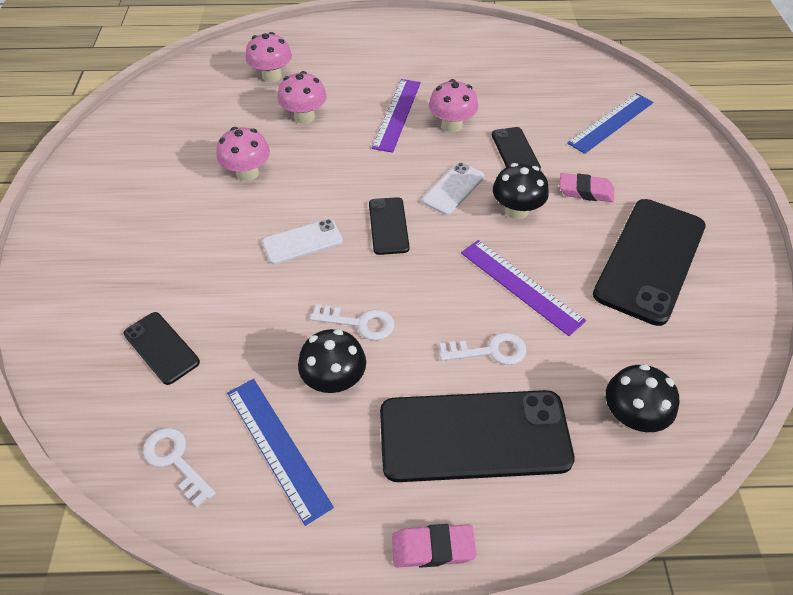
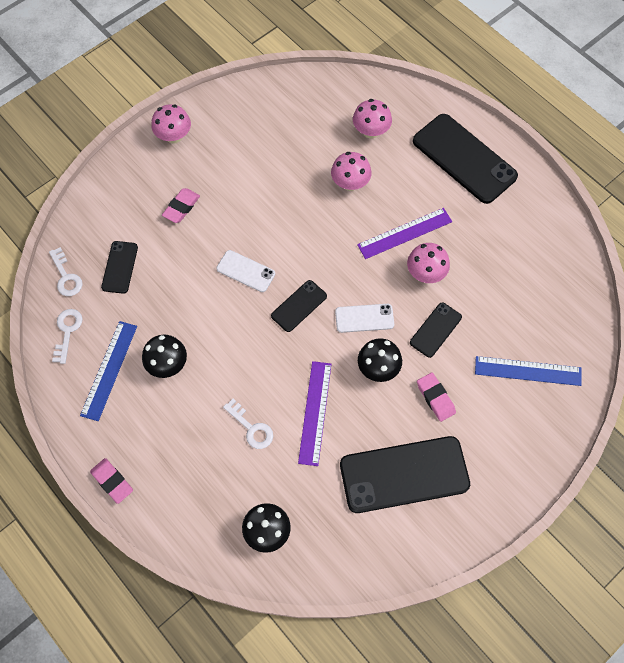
camera: 50 degrees right, 15 degrees up
(165, 247) = (181, 207): none -> pink eraser
(247, 173) = (272, 196): pink mushroom -> pink mushroom (174, 136)
(360, 323) = (214, 347): white key -> white key (66, 277)
(474, 436) = (189, 457): black phone -> black phone (464, 159)

